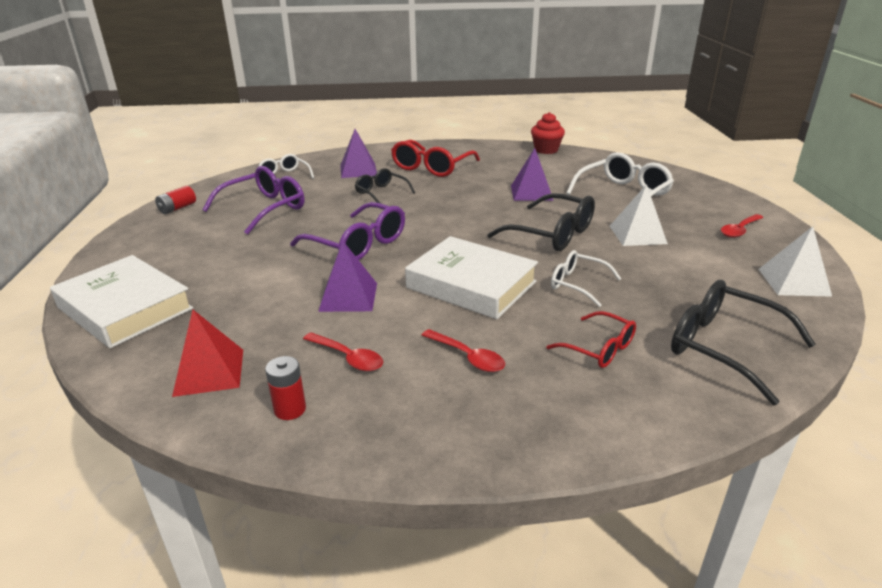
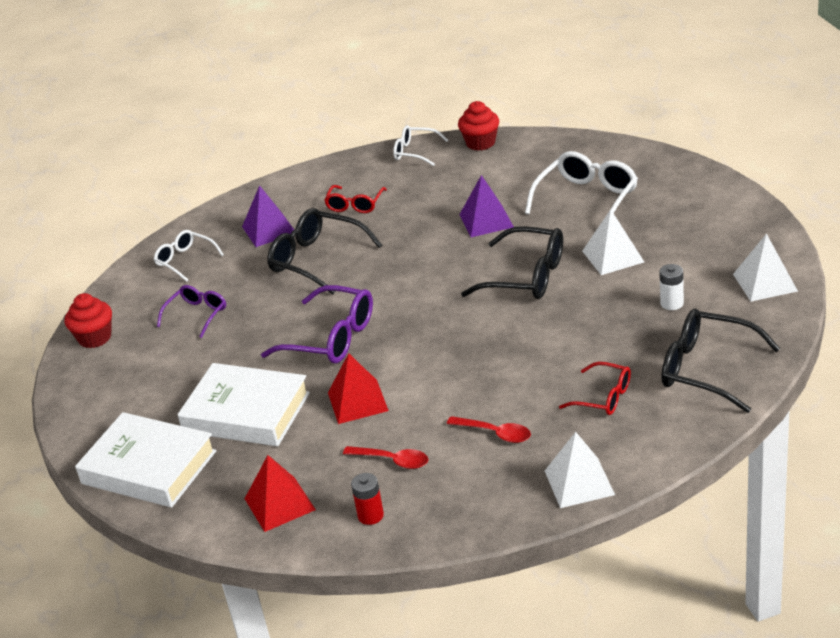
camera: 10 degrees left, 5 degrees up
(177, 208) = (95, 338): red battery -> red cupcake
(264, 209) = (197, 315): purple glasses -> purple glasses, size x0.60
(348, 297) = (357, 401): purple pyramid -> red pyramid
(381, 193) = (316, 260): black glasses -> black glasses, size x1.67
(431, 167) = (355, 205): red glasses -> red glasses, size x0.60
(471, 284) = (468, 359): white book -> white book (246, 412)
(544, 435) = (579, 482): none -> white pyramid
(577, 284) = (568, 333): white glasses -> white glasses (415, 152)
(690, 280) = (672, 303): none -> white battery
(739, 230) = (713, 226): red spoon -> none

